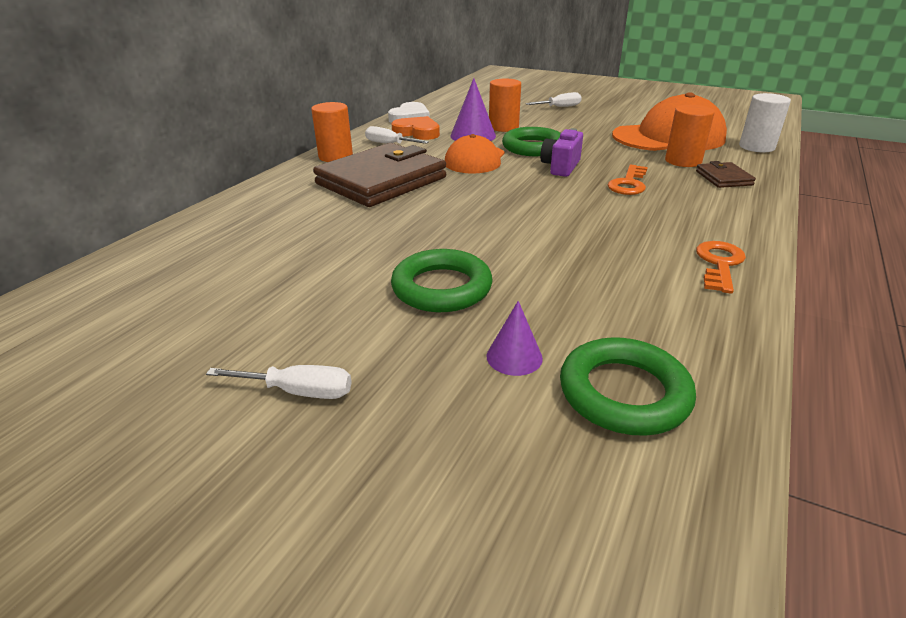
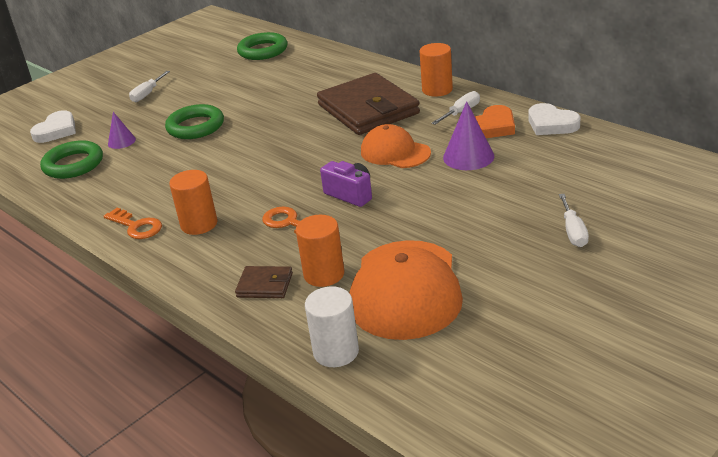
camera: 110 degrees right, 0 degrees up
(498, 499) = (56, 131): none -> white heart
(503, 127) = (493, 178): orange cylinder -> orange cylinder (199, 224)
(533, 147) = (414, 187): green ring -> green ring (263, 51)

